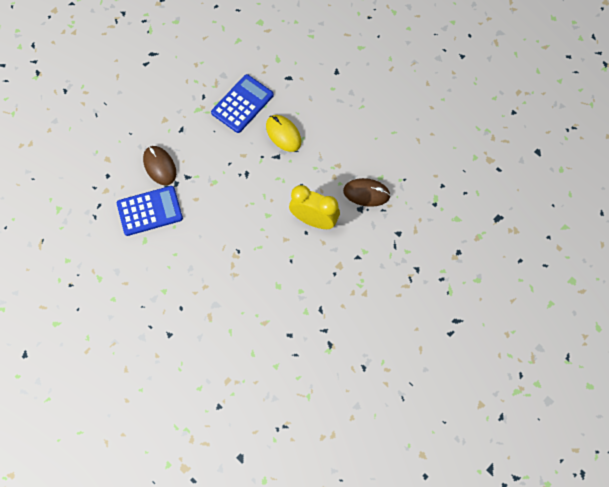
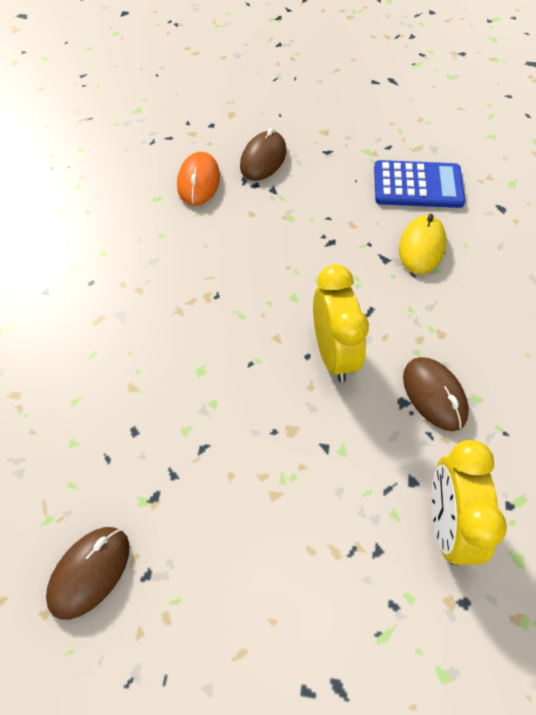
camera: 55 degrees right, 10 degrees down
(150, 211) = (198, 182): blue calculator -> orange mouse
(346, 390) = (89, 572): none -> brown mouse
(426, 234) = (447, 525): none -> yellow clock

